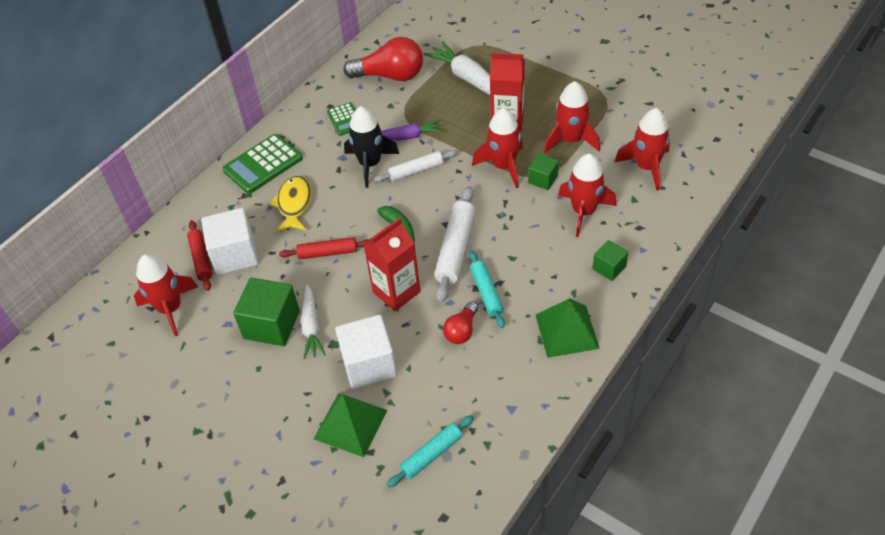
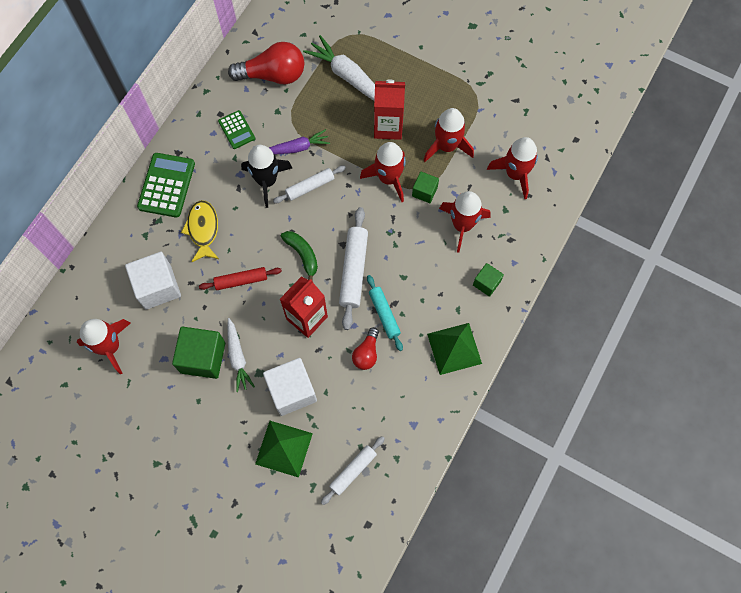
camera: 10 degrees left, 20 degrees up
(201, 259) = (128, 293): red rolling pin -> none
(263, 164) = (167, 185): green calculator -> green calculator turned 150 degrees clockwise
(431, 454) = (353, 471): turquoise rolling pin -> white rolling pin

